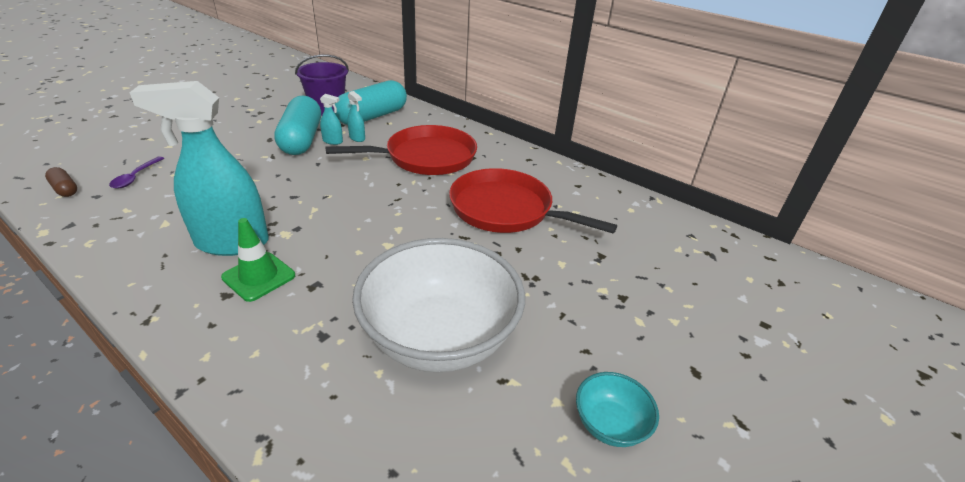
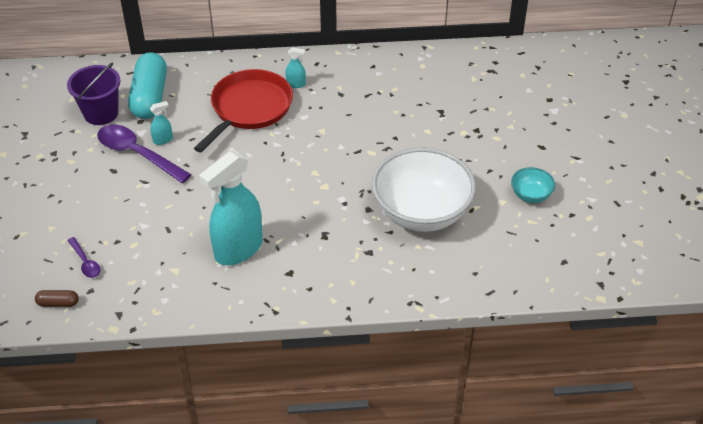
camera: 40 degrees left, 10 degrees up
(259, 276) = (288, 253): green traffic cone -> none
(301, 139) = (137, 154): turquoise capsule -> purple spoon
(357, 138) = (175, 125): turquoise spray bottle -> turquoise spray bottle (296, 84)
(506, 209) = (355, 115): red pan -> none

